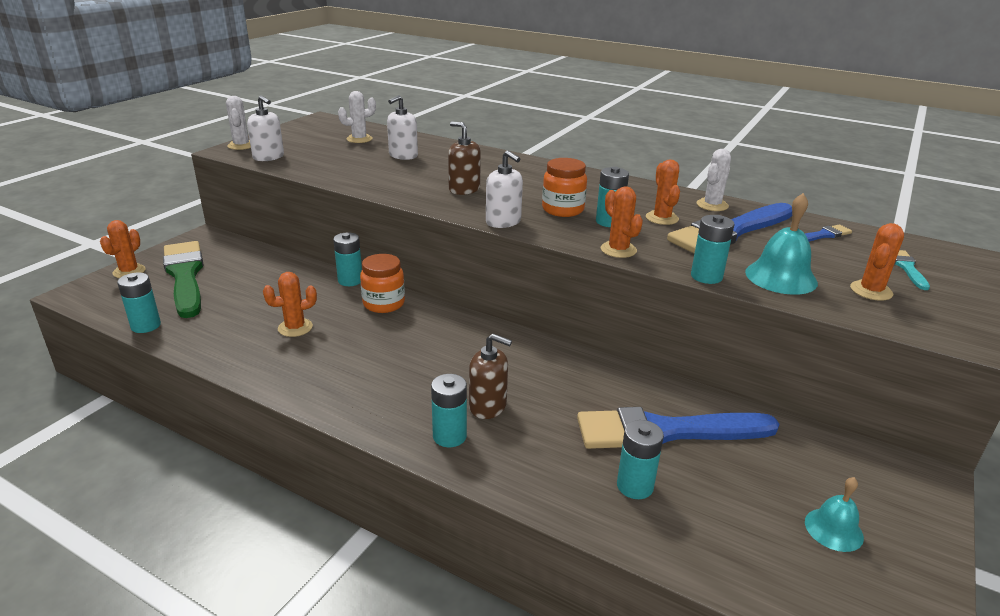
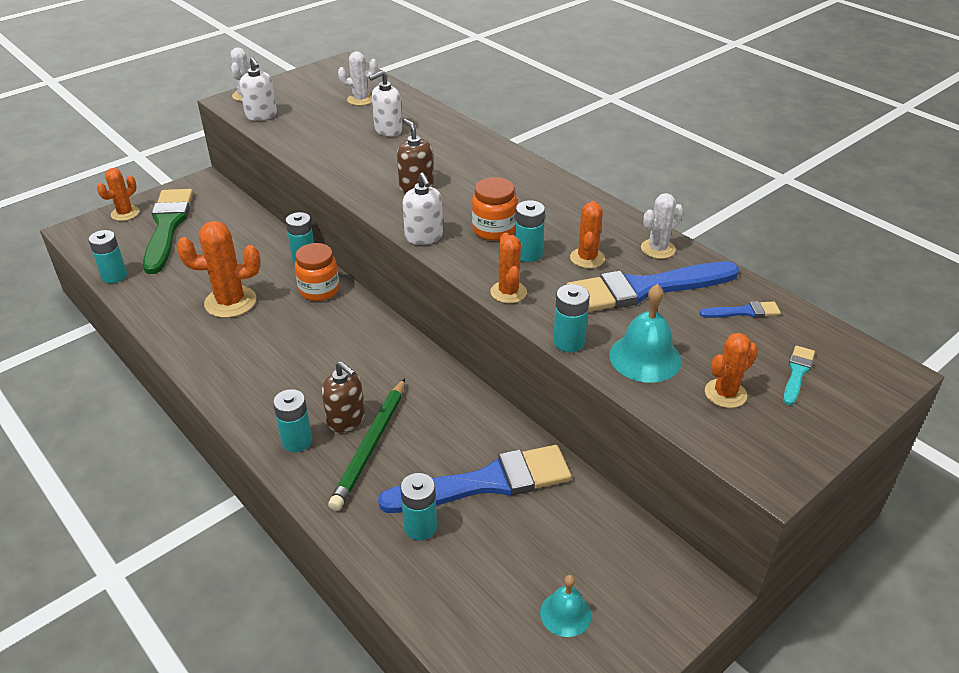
camera: 20 degrees right, 10 degrees up
(295, 328) = (230, 302): orange cactus -> orange cactus, size x1.63
(530, 424) = (370, 446): none -> green pencil
(666, 431) = (486, 482): blue brush -> blue brush turned 150 degrees clockwise

